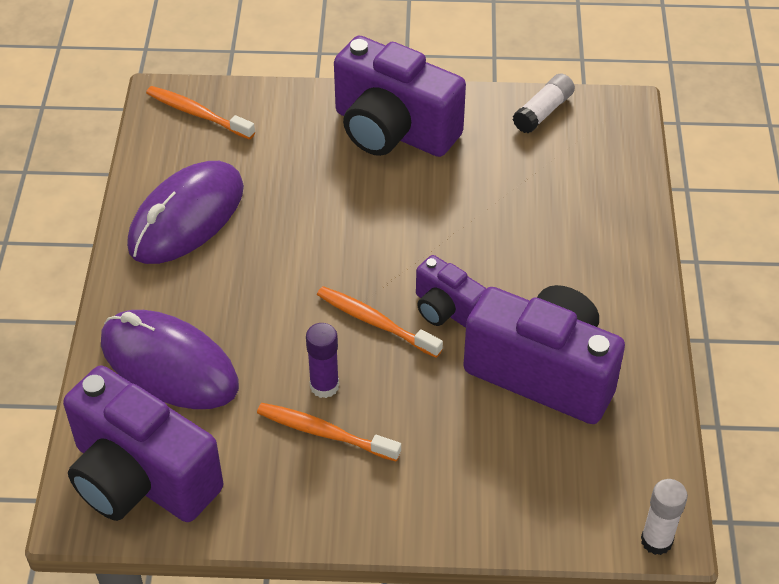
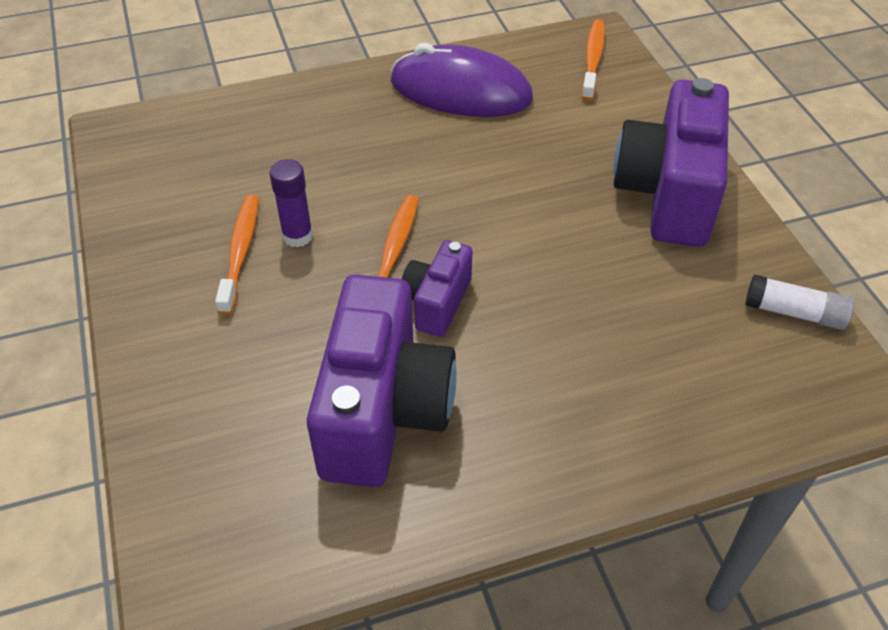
camera: 70 degrees right, 0 degrees up
(141, 478) = (157, 151): purple camera -> none
(169, 364) = (285, 131): purple mouse -> none
(656, 541) = (168, 587): white glue stick -> none

